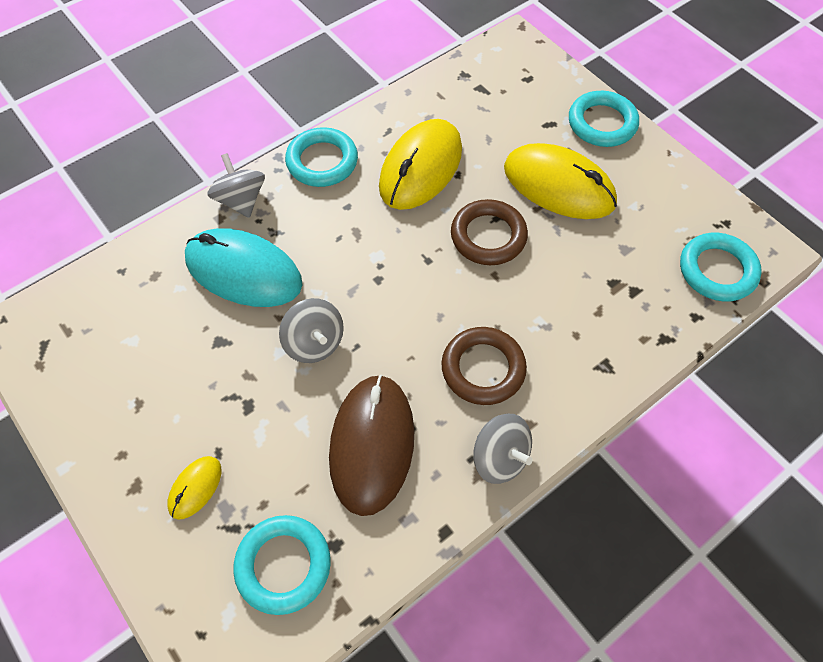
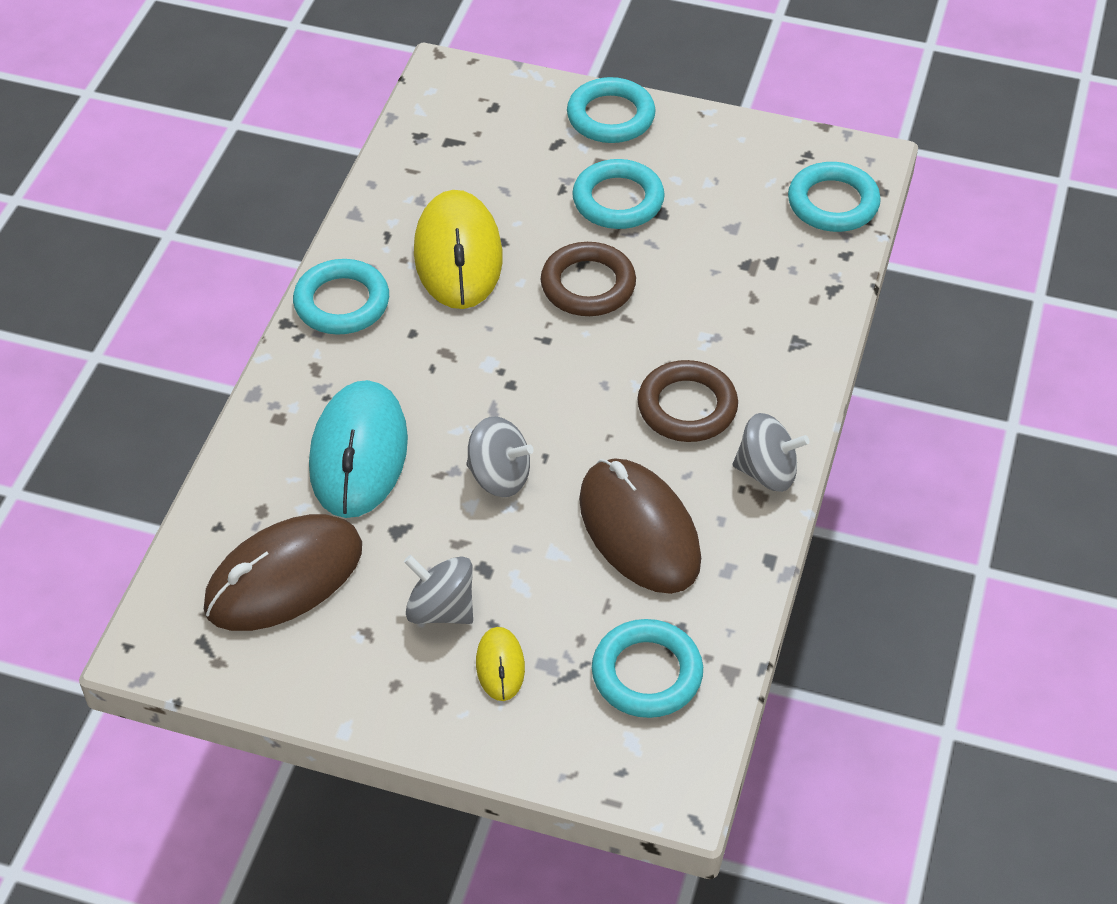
camera: 35 degrees left, 10 degrees down
(126, 331) = (284, 578): none -> brown mouse
(241, 200) = (287, 388): grey spinning top -> grey spinning top (441, 609)
(243, 271) = (359, 453): turquoise mouse -> turquoise mouse turned 75 degrees counterclockwise
(559, 185) = (618, 200): yellow mouse -> turquoise ring

